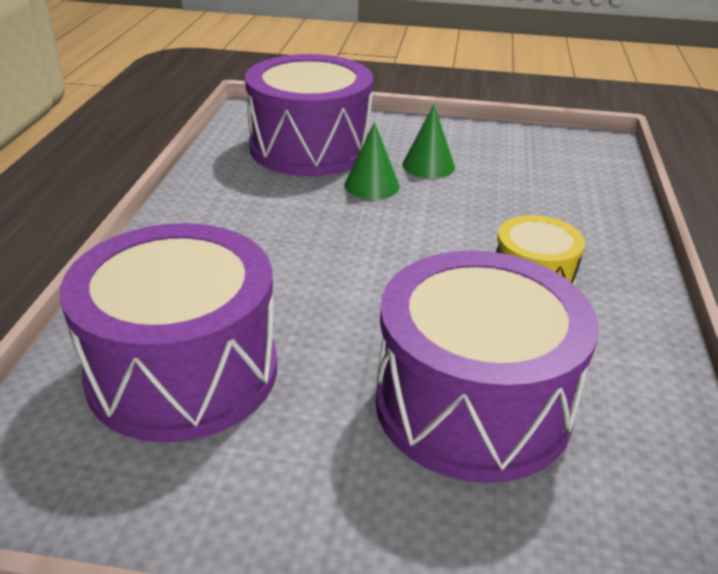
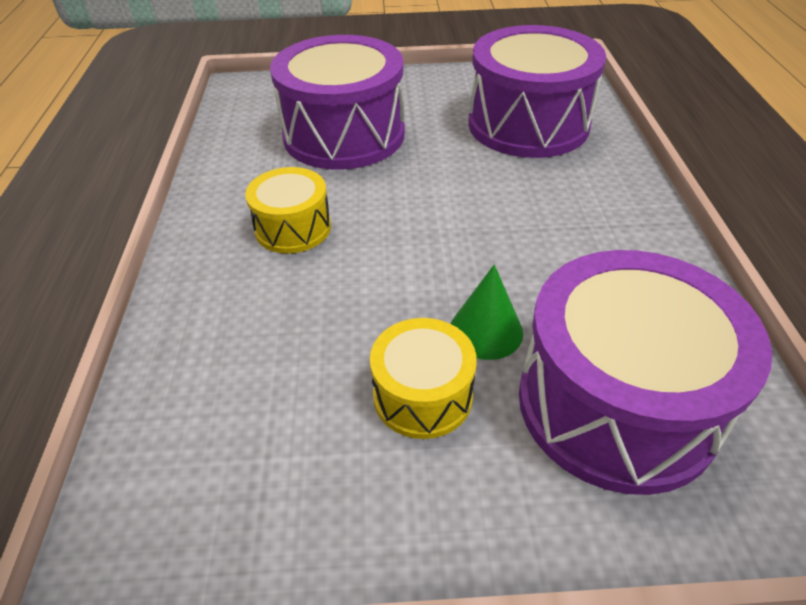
camera: 170 degrees right, 10 degrees up
(428, 165) = (422, 395): green cone -> yellow drum

